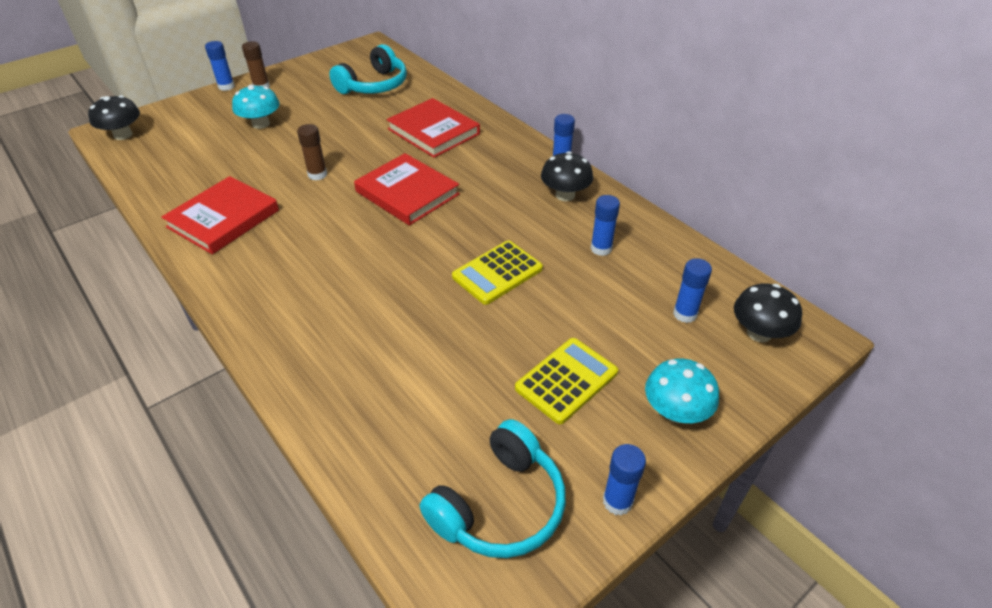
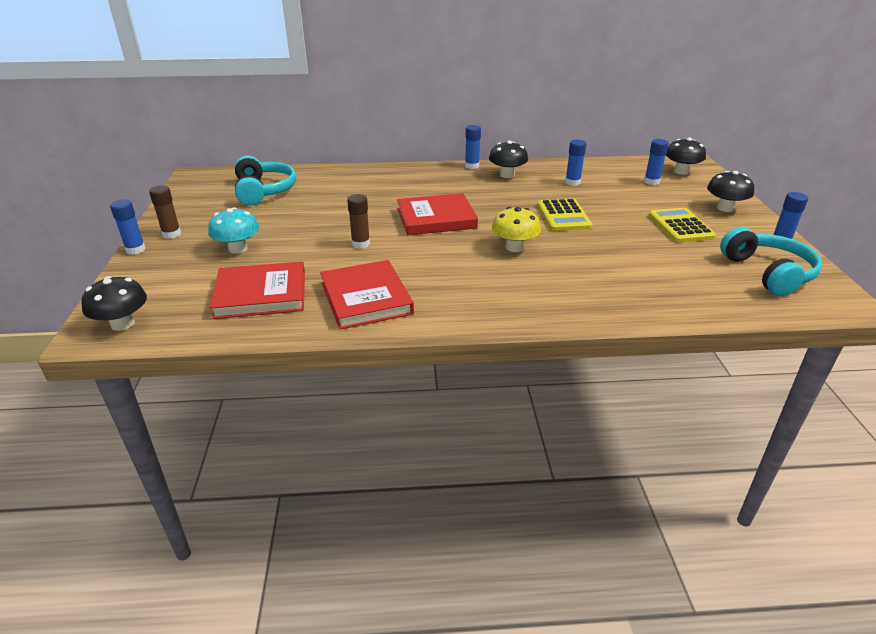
camera: 55 degrees left, 10 degrees down
(387, 265) = (514, 247): none -> yellow mushroom
(433, 131) = (370, 189): red book -> red book (261, 294)
(675, 411) = (725, 208): turquoise mushroom -> black mushroom

